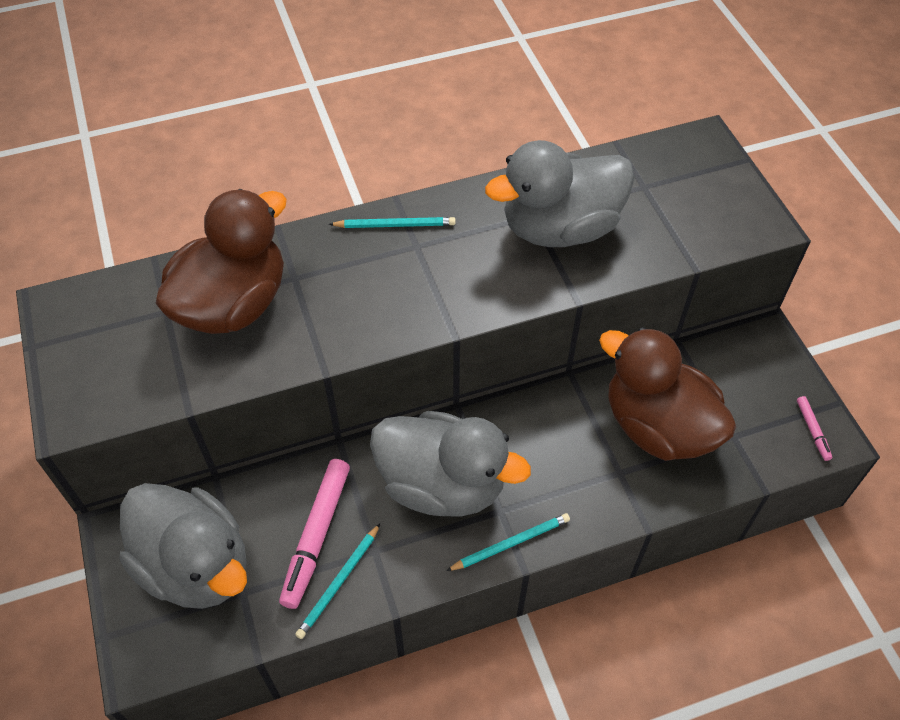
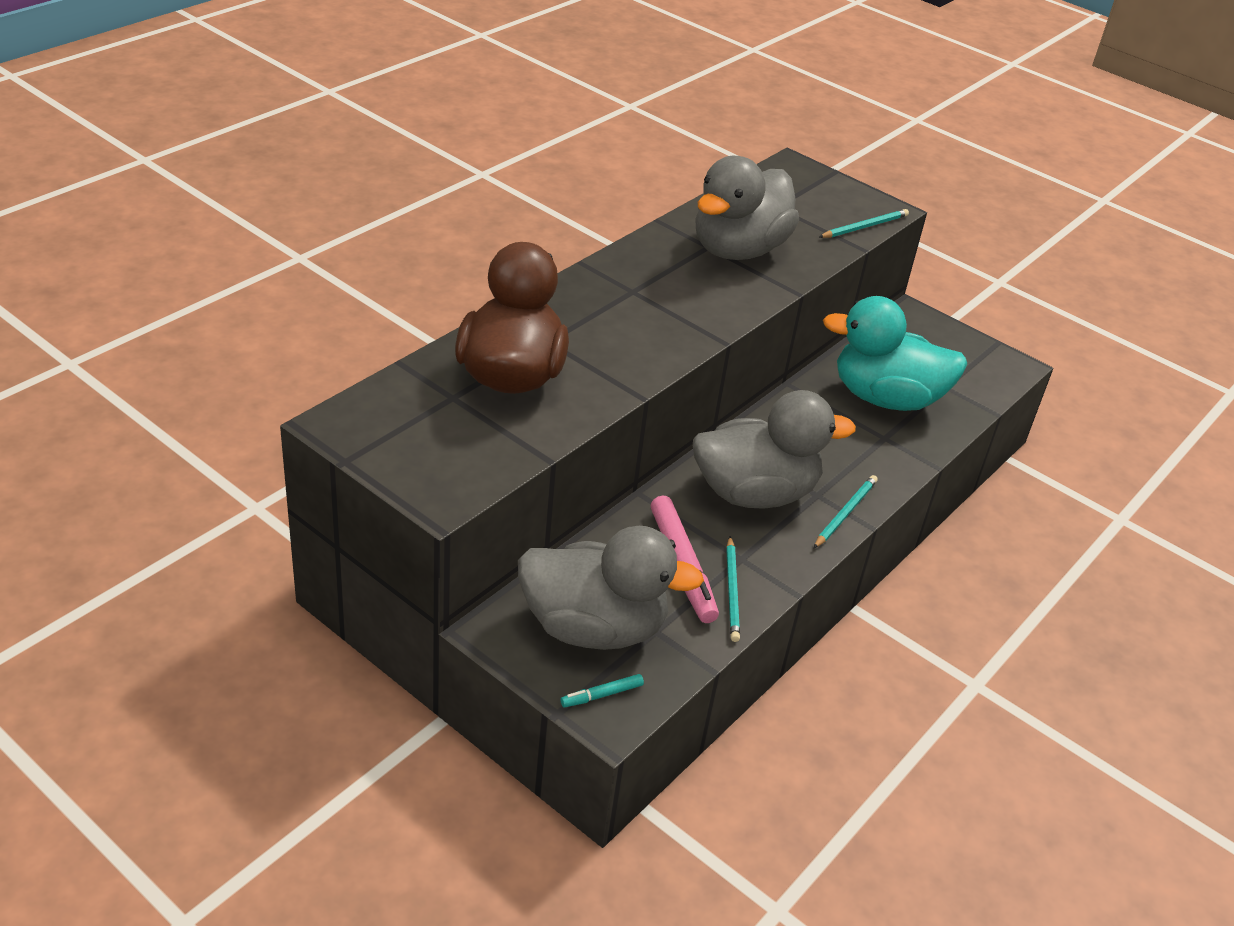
camera: 35 degrees left, 15 degrees down
(150, 637) = (601, 695): none -> turquoise marker
(395, 225) = (600, 281): turquoise pencil -> turquoise pencil (864, 227)
(657, 427) = (886, 398): brown duck -> turquoise duck
(812, 430) = (996, 365): pink marker -> none

